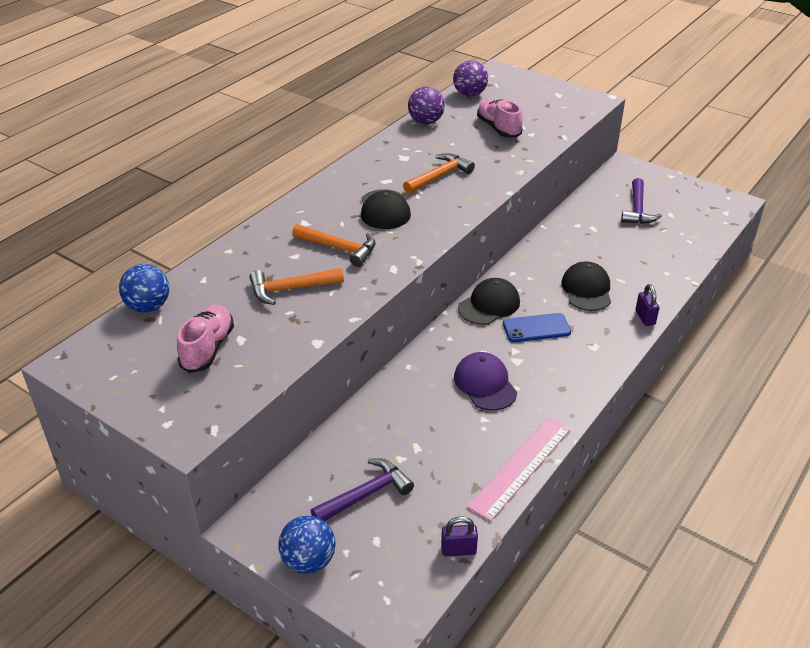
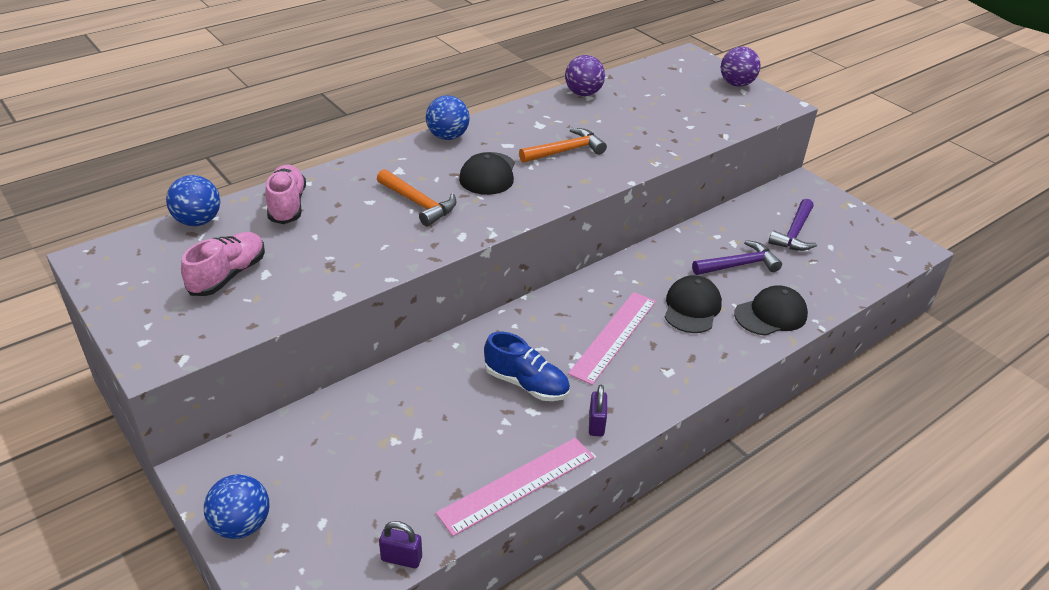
camera: 15 degrees right, 0 degrees up
(290, 289) = (345, 234): orange hammer -> none
(329, 184) = (448, 137): none -> blue ball
(366, 494) = (338, 470): purple hammer -> purple hammer (739, 265)
(469, 94) = (645, 74): purple ball -> purple ball (736, 84)
(485, 384) = (526, 384): purple cap -> blue shoe
(489, 305) = (575, 300): black cap -> black cap (771, 314)
(498, 128) = (657, 114): pink shoe -> pink shoe (287, 205)
(536, 328) = (614, 336): blue phone -> pink ruler
(645, 318) = (743, 354): purple padlock -> purple padlock (596, 424)

